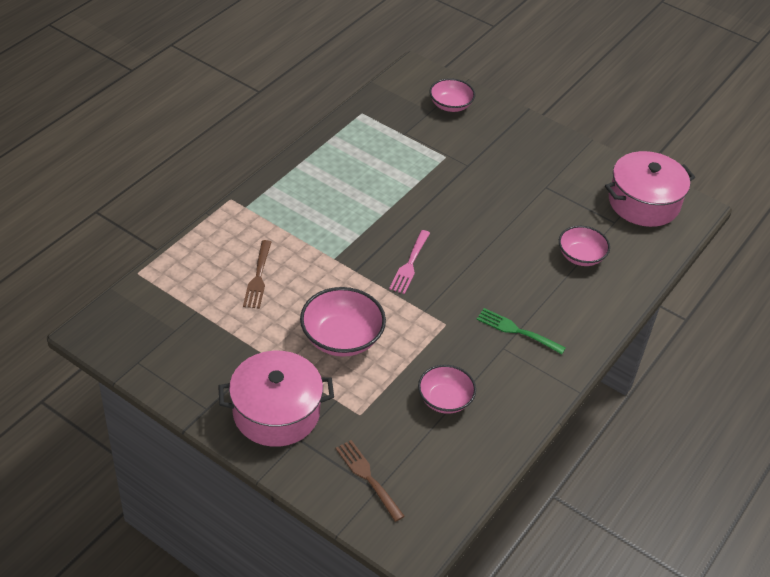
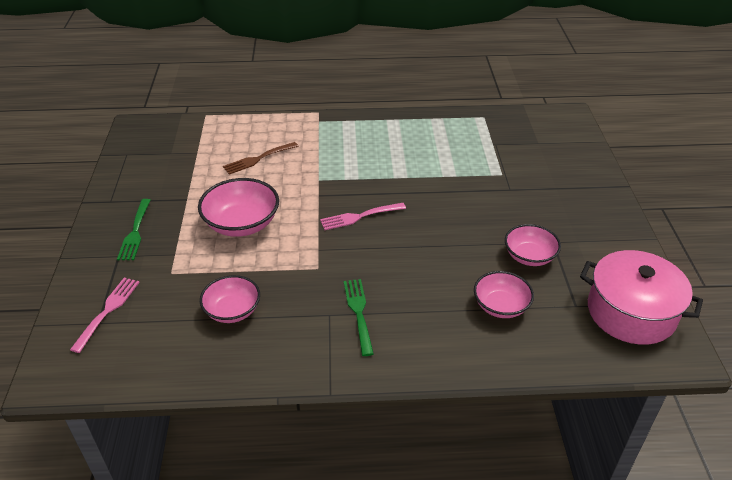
camera: 55 degrees right, 5 degrees down
(276, 412) = (135, 232): pink pot -> green fork
(368, 477) = (108, 311): brown fork -> pink fork
(450, 105) = (561, 148): pink bowl -> pink bowl (529, 256)

